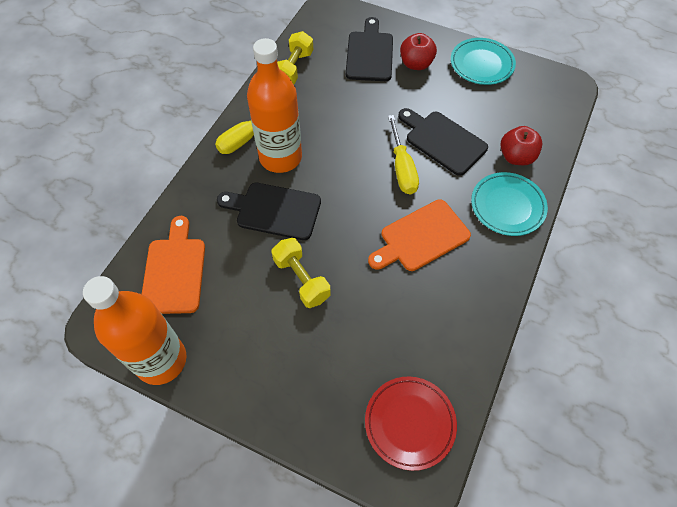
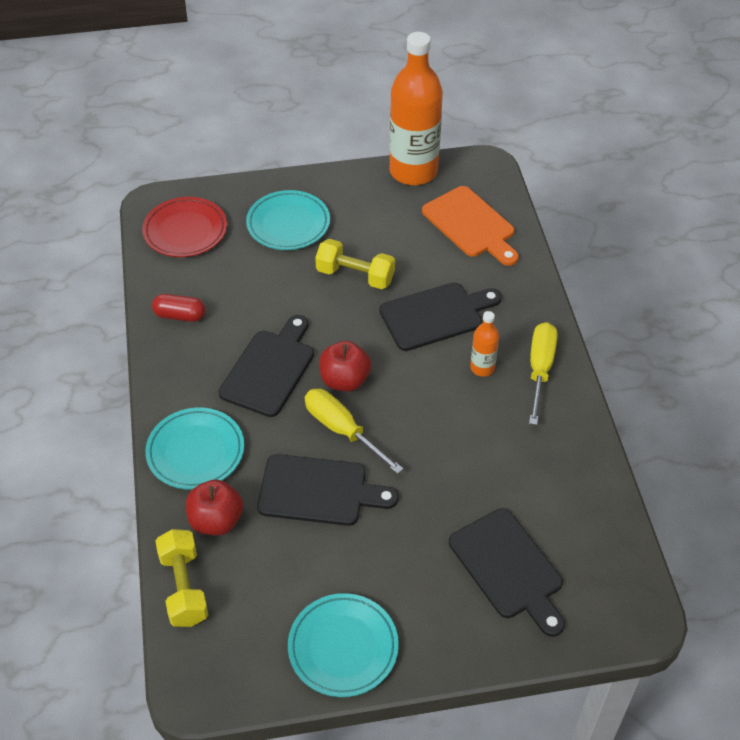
camera: 145 degrees right, 10 degrees down
(280, 157) = (482, 368): orange bottle -> orange bottle, size x0.44
(294, 68) = (580, 484): yellow dumbbell -> yellow dumbbell (184, 587)
(314, 369) = (288, 224): none -> turquoise plate
(416, 64) = (434, 589): red apple -> red apple (344, 380)
(421, 237) = (270, 369): orange cutting board -> black cutting board
(463, 326) = (180, 315): none -> red capsule

